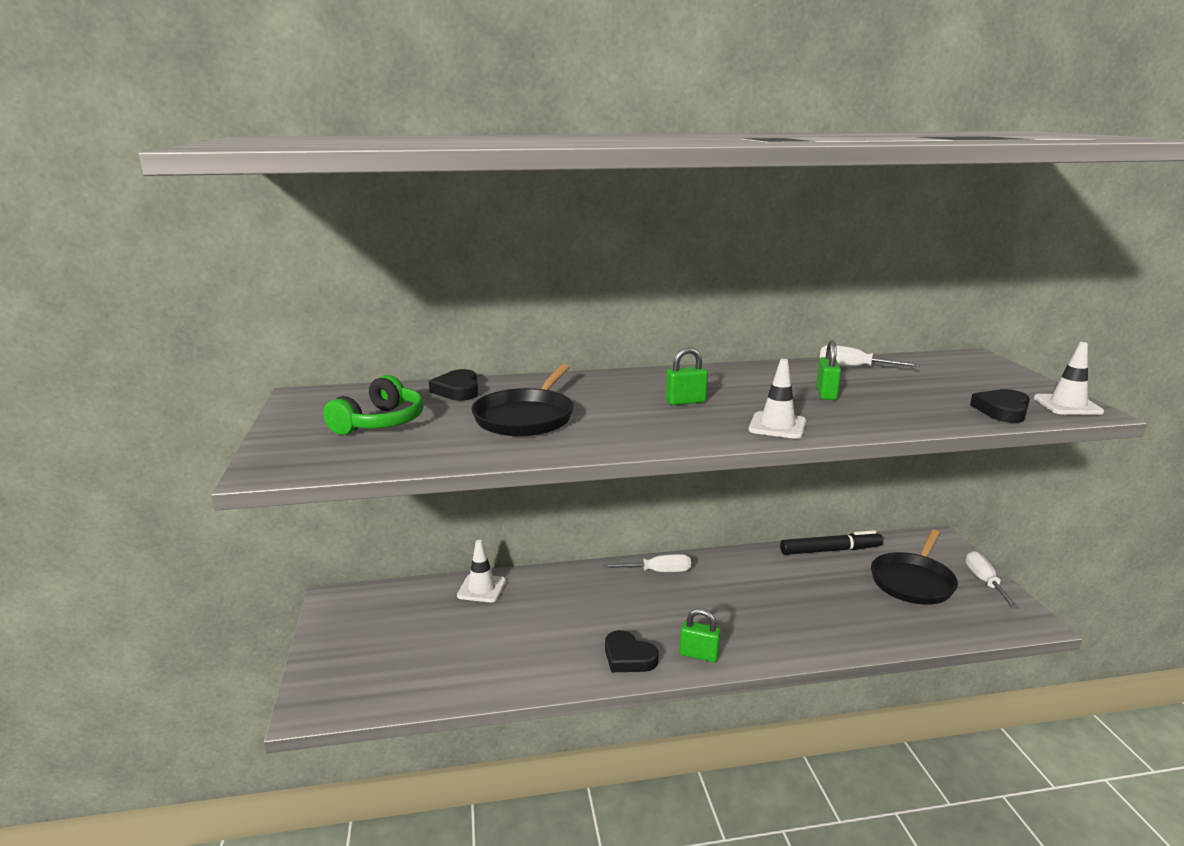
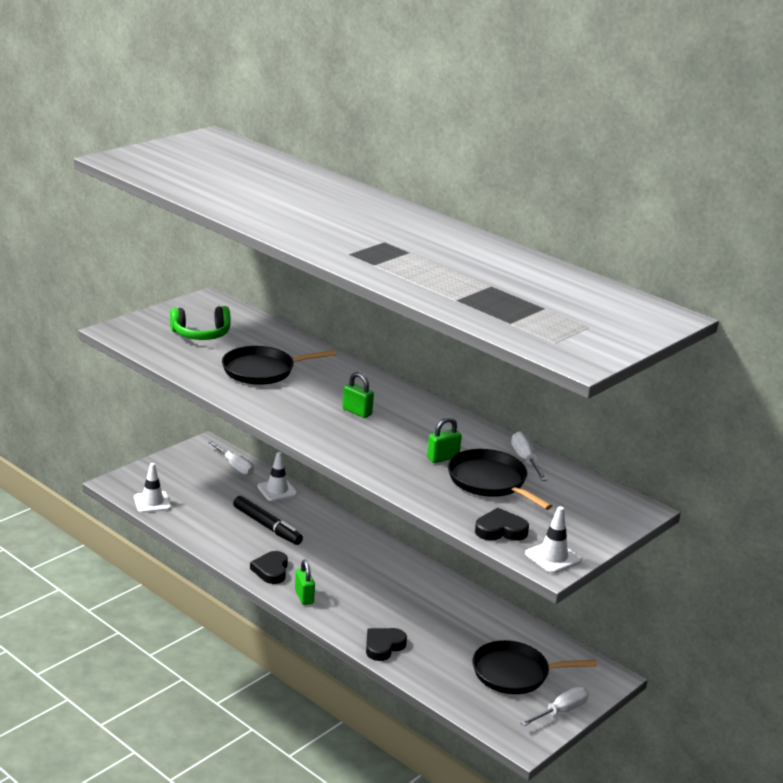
camera: 50 degrees right, 5 degrees up
(457, 390) = (277, 337): black heart -> black heart (383, 646)
(657, 572) = (381, 551): white screwdriver -> white screwdriver (235, 466)
(777, 426) = (353, 451): white traffic cone -> white traffic cone (152, 502)
(830, 550) = (513, 623): black marker -> black marker (267, 526)
(892, 389) = (490, 482): none -> black pan

